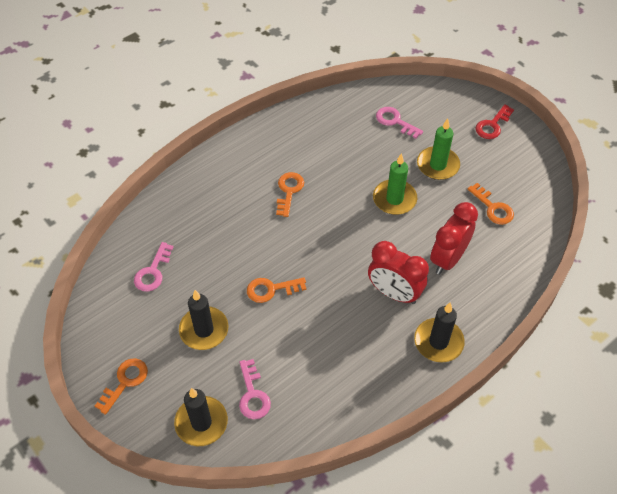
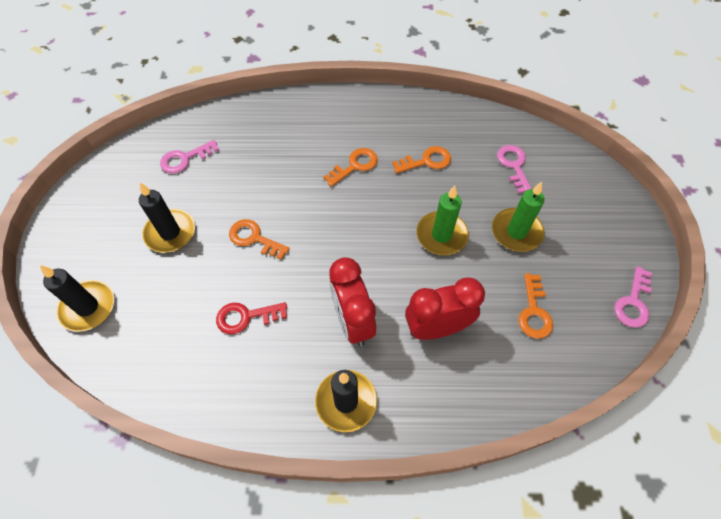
camera: 40 degrees right, 5 degrees up
(125, 381) = (76, 230): orange key -> orange key (426, 161)
(253, 395) = (146, 317): pink key -> pink key (633, 302)
(492, 125) = (614, 230): red key -> red key (246, 317)

